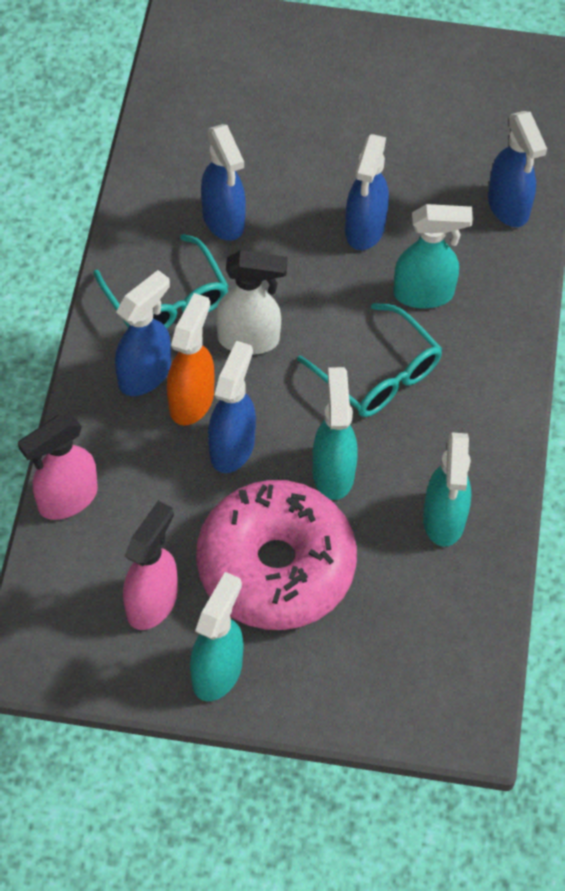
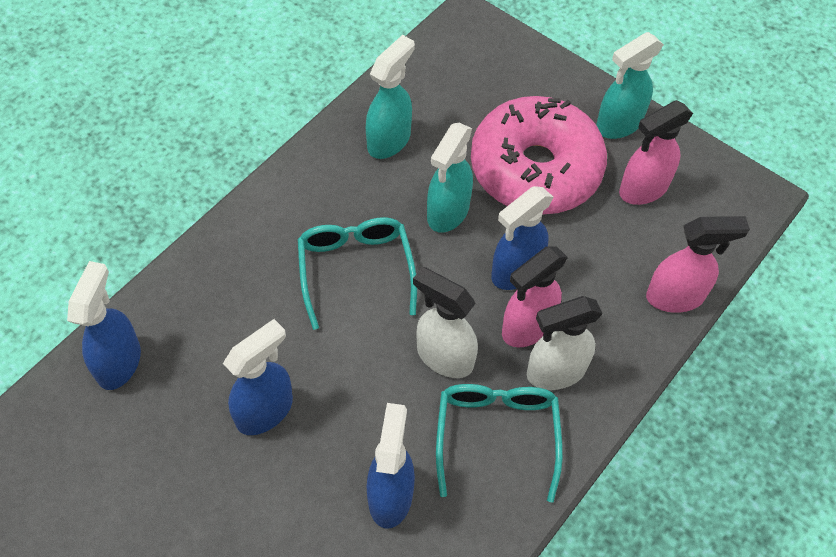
camera: 150 degrees left, 0 degrees up
(145, 374) = (555, 372): blue spray bottle -> white spray bottle
(192, 400) = (527, 327): orange spray bottle -> pink spray bottle
(424, 294) = (263, 319): turquoise spray bottle -> none

